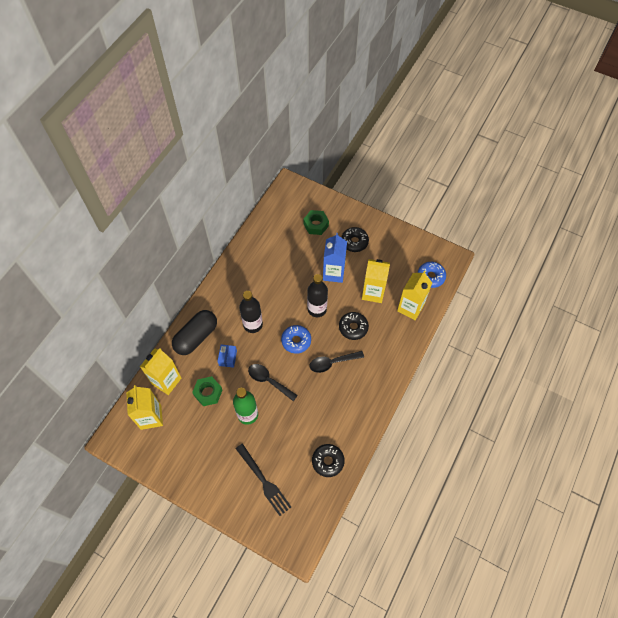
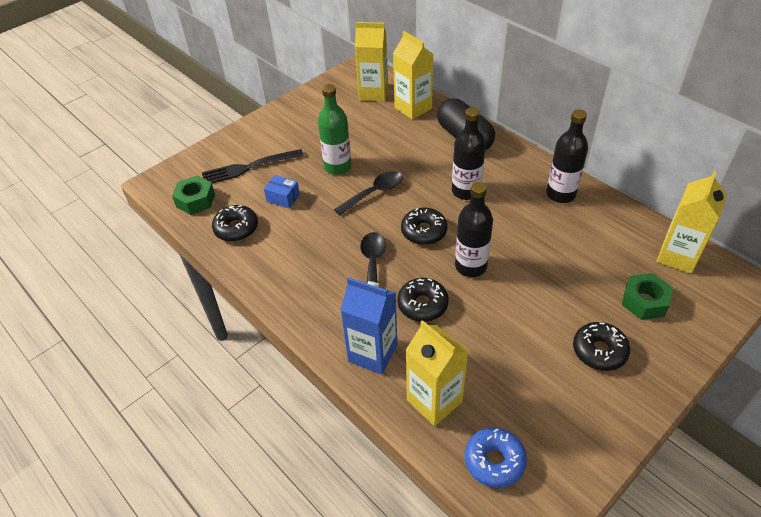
camera: 110 degrees right, 15 degrees down
(208, 393) = (382, 138): green nut -> green nut (195, 200)
(228, 358) = (423, 161): blue box -> blue box (283, 198)
(242, 271) = (560, 194): none -> black bottle
(296, 341) = (424, 231): blue donut -> black donut
(333, 273) = (535, 303): blue carton -> blue carton (372, 353)
(373, 292) = (482, 350): yellow carton -> yellow carton (677, 256)

